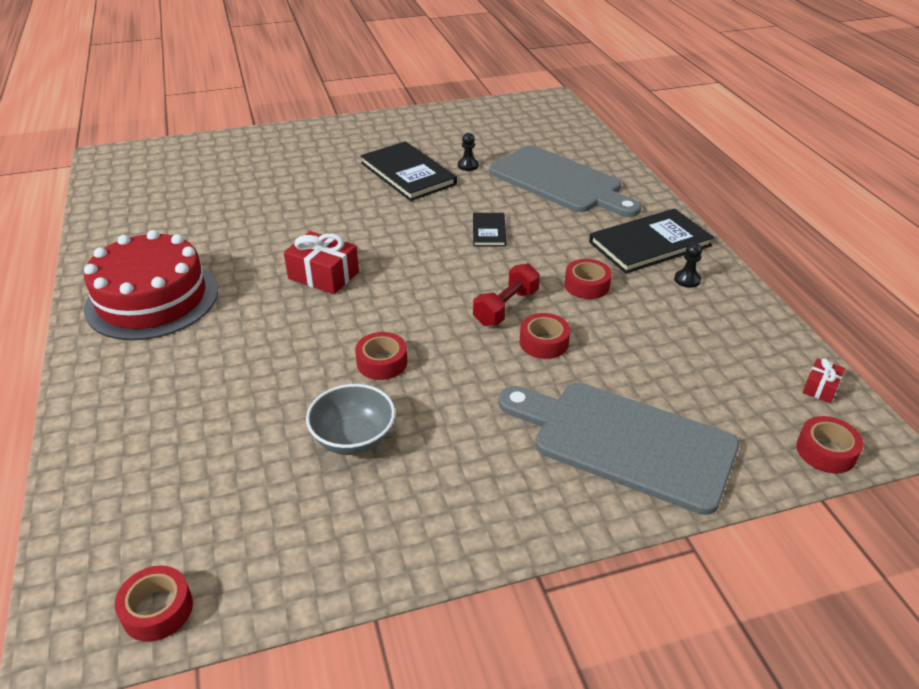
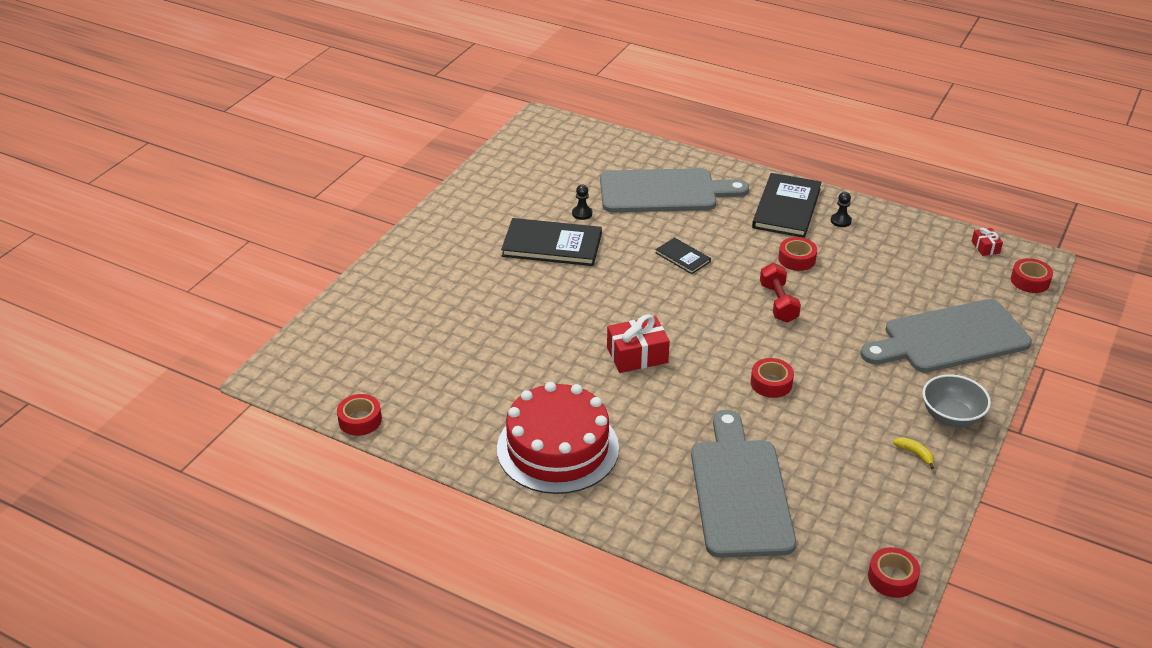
camera: 45 degrees left, 0 degrees up
(196, 425) = (740, 491): none -> grey cutting board
(353, 439) = (832, 433): grey bowl -> grey bowl (951, 416)
(393, 517) = (915, 454): none -> yellow banana
(544, 342) = (831, 311): red tape -> red tape (360, 420)

